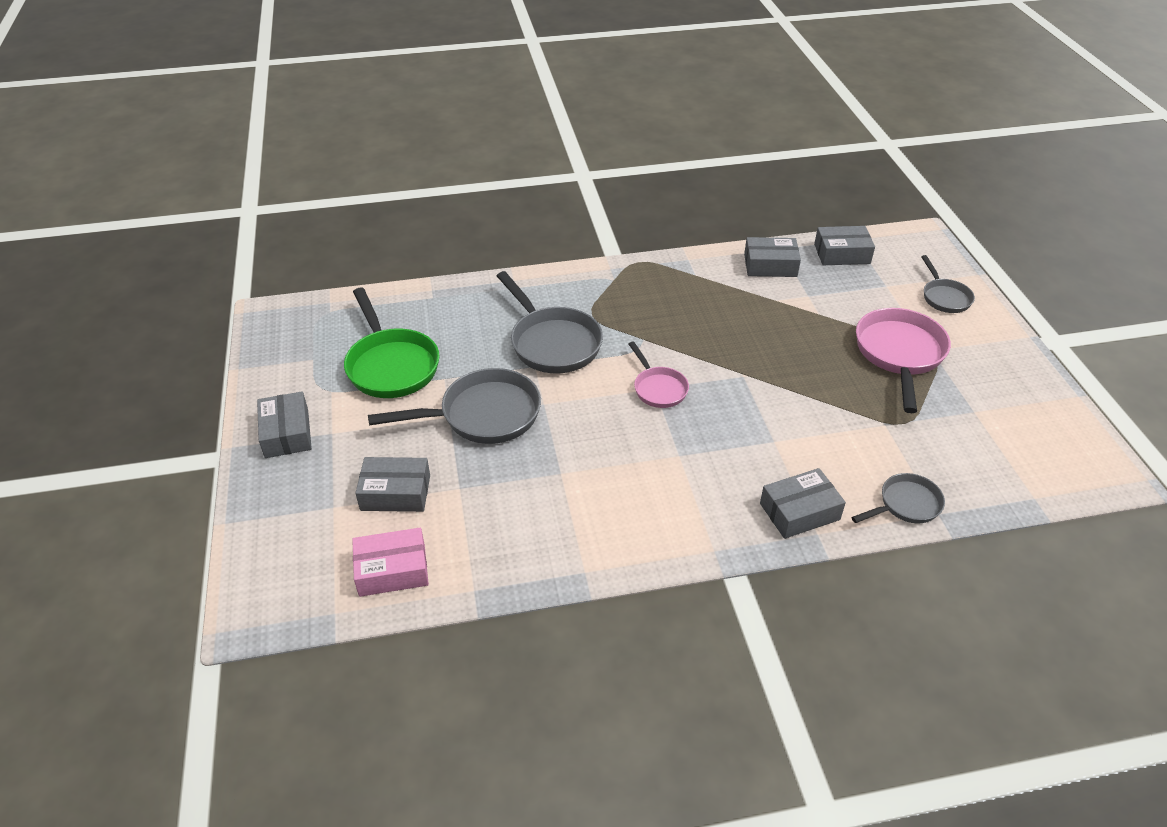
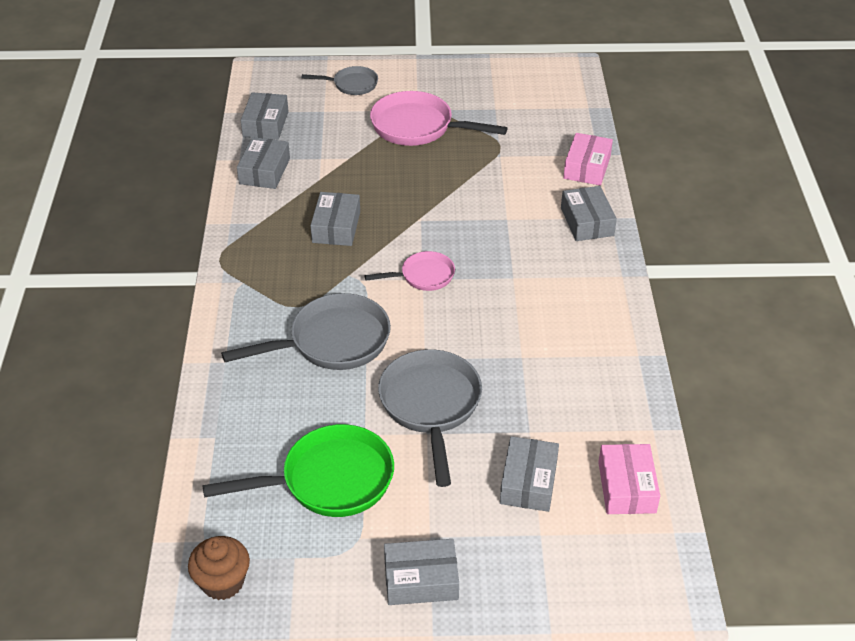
camera: 80 degrees left, 0 degrees up
(291, 327) = (222, 582): none -> brown cupcake
(708, 321) = (336, 227): none -> grey box
(905, 504) = (587, 167): grey pan -> pink box

